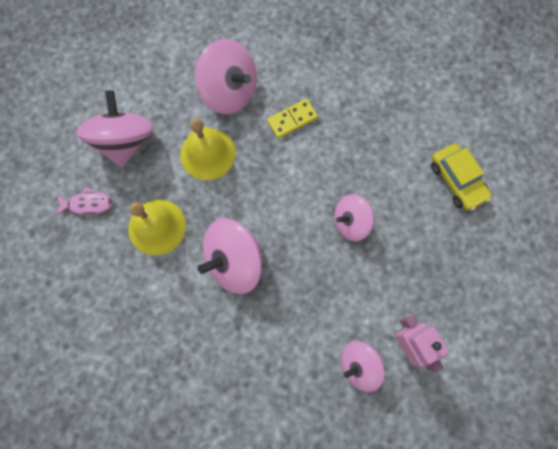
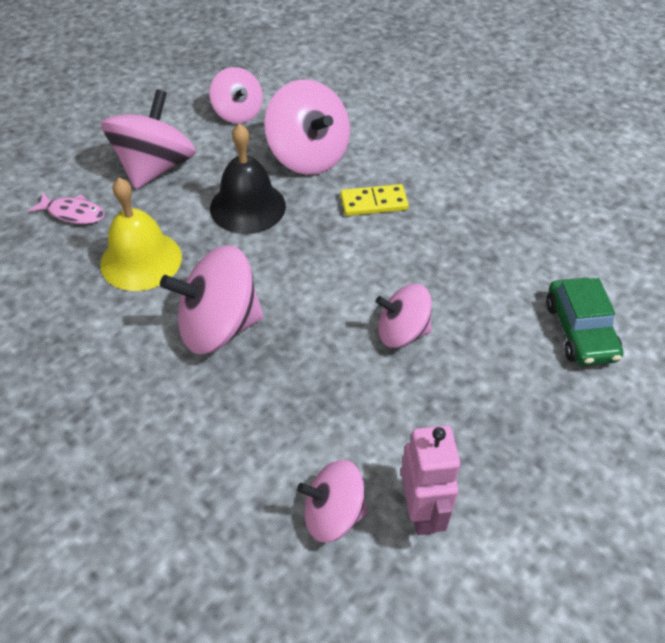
camera: 20 degrees right, 25 degrees down
(160, 66) = (238, 113): none -> pink spinning top
(208, 154) = (247, 207): yellow bell -> black bell
(456, 180) = (580, 331): yellow car -> green car

